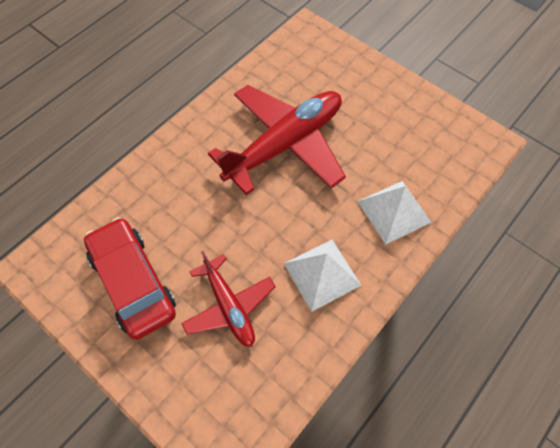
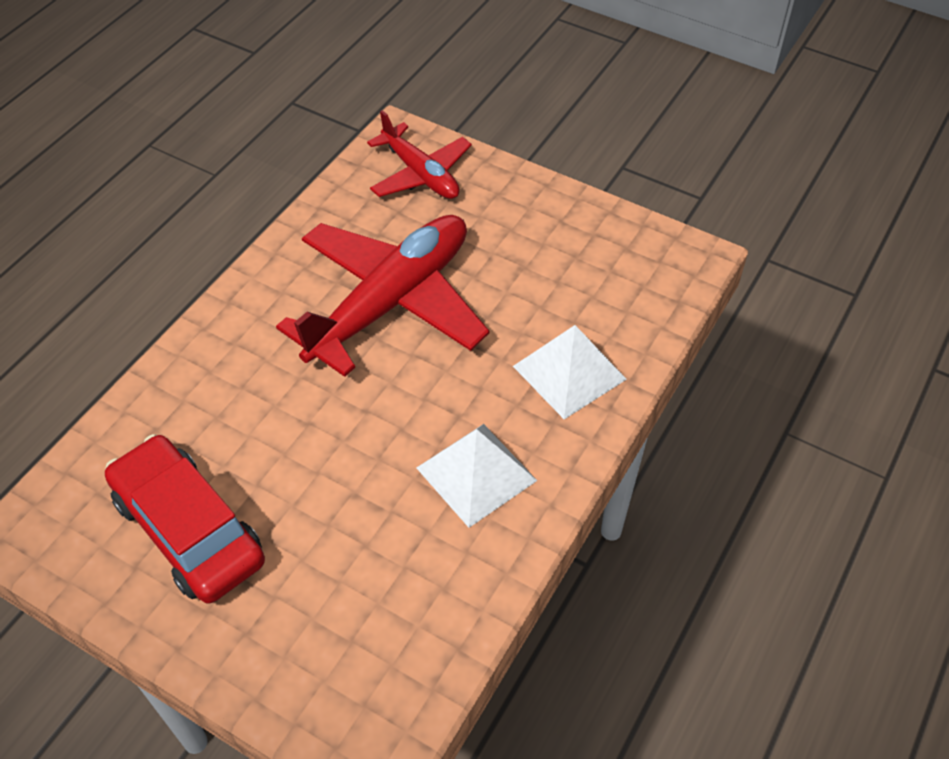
camera: 10 degrees left, 10 degrees down
(229, 306) = (343, 539): red plane -> red plane (420, 174)

